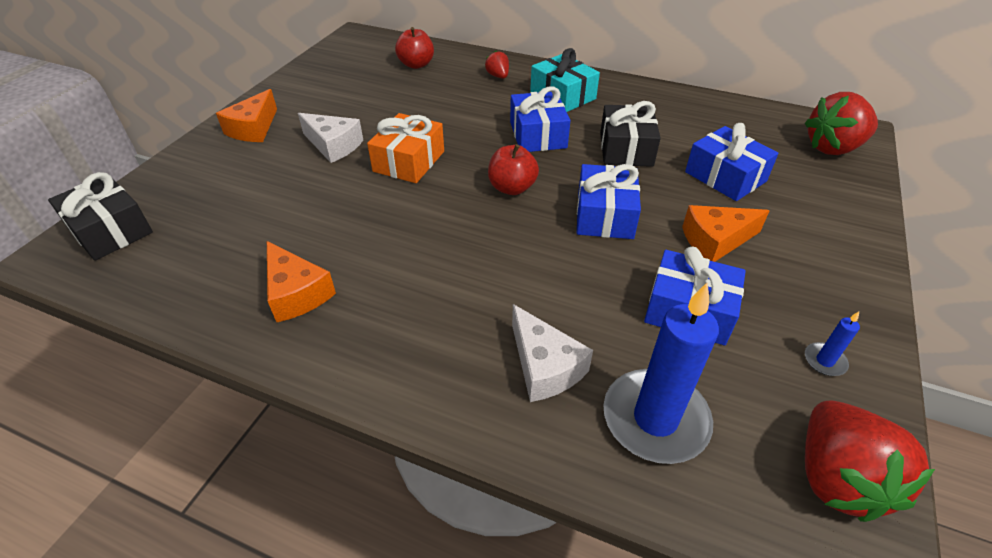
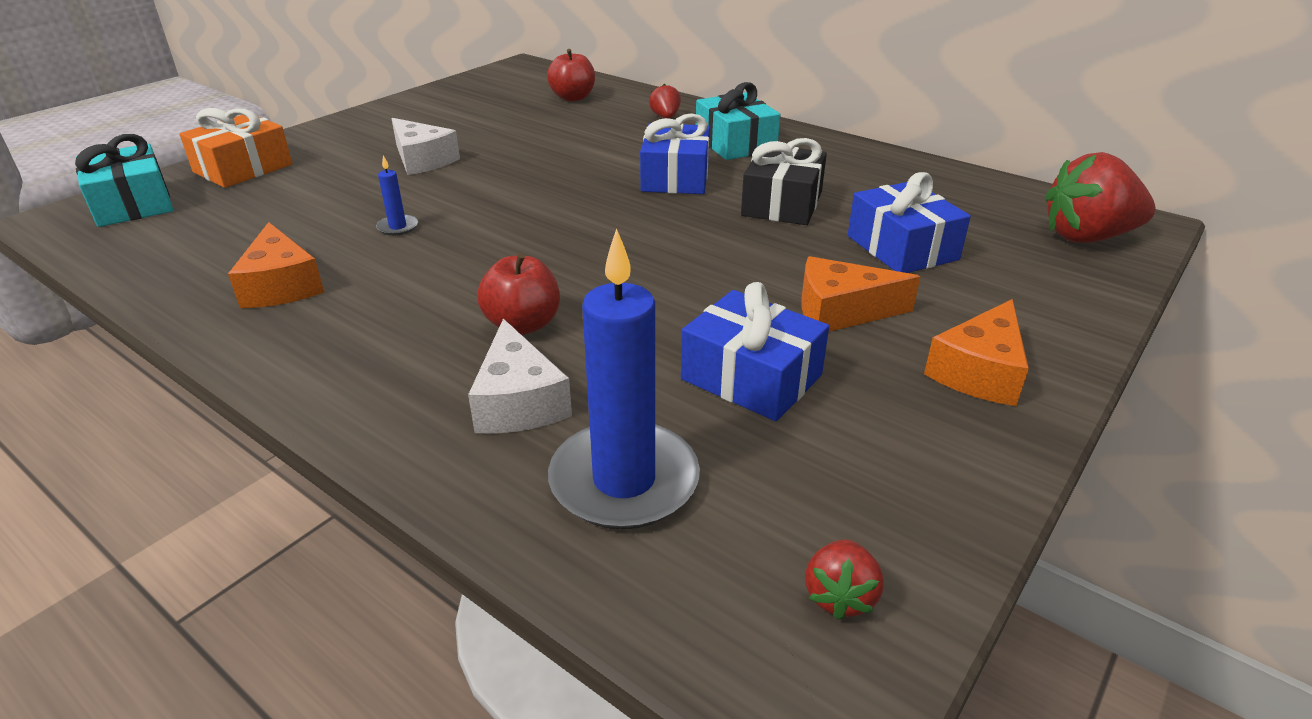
camera: 15 degrees right, 10 degrees down
(110, 230) = (133, 204): black gift -> turquoise gift
(254, 128) = (346, 135): orange cheese -> orange cheese (979, 372)
(409, 161) = (498, 184): orange gift -> orange gift (243, 168)
(512, 188) = (605, 223): red apple -> red apple (523, 324)
(605, 215) = (706, 265): blue gift -> none
(824, 361) = (912, 463): blue candle -> blue candle (398, 227)
(836, 478) = (839, 596): red strawberry -> red strawberry, size x0.49

